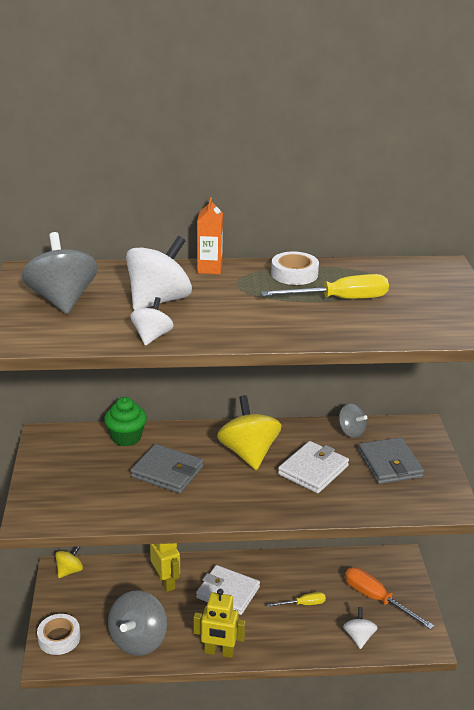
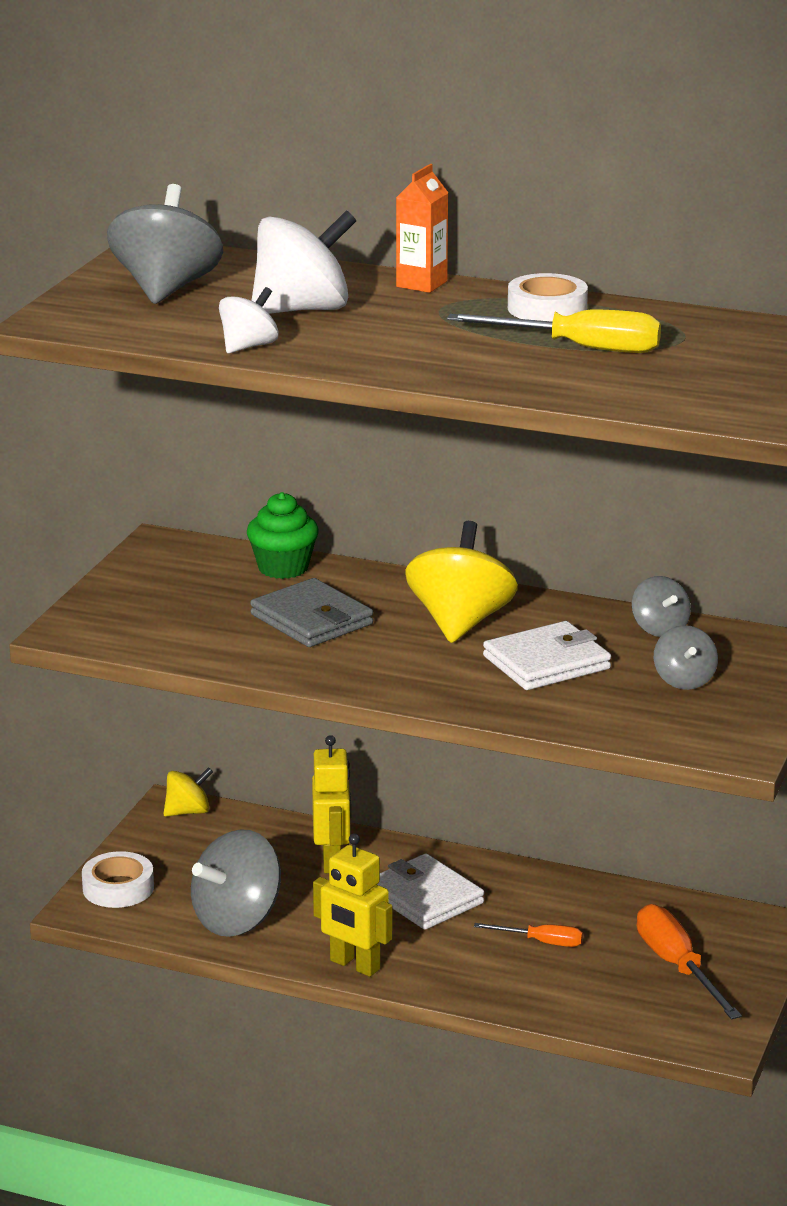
camera: 25 degrees right, 5 degrees down
(303, 604) = (541, 942): yellow screwdriver -> orange screwdriver
(359, 637) = (604, 1005): white spinning top -> none
(389, 464) = (684, 680): grey wallet -> grey spinning top

